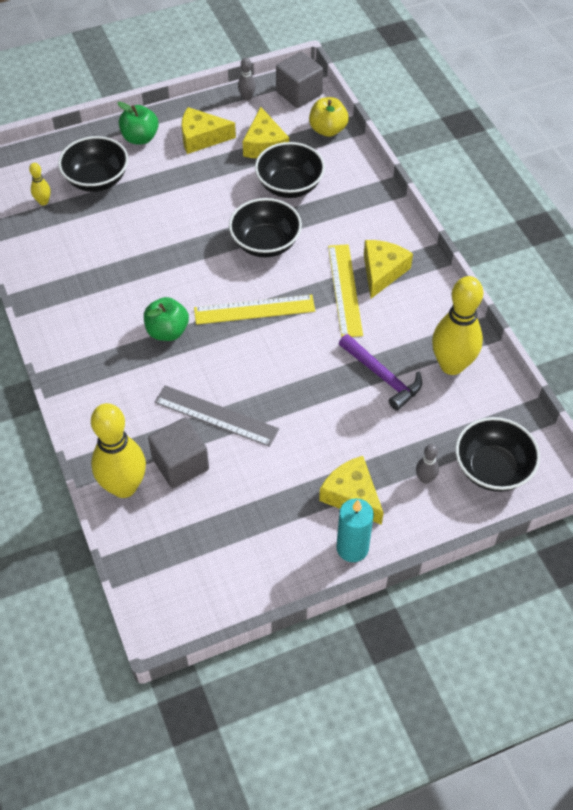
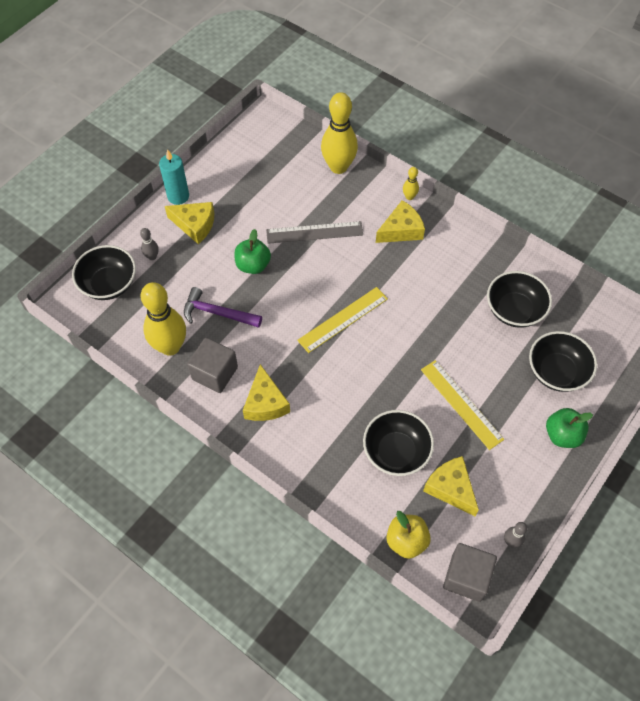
camera: 150 degrees right, 5 degrees up
(43, 202) = (576, 329): yellow bowling pin -> yellow bowling pin (409, 197)
(167, 331) = (392, 272): green apple -> green apple (253, 265)
(180, 464) = (315, 194): grey cube -> grey cube (215, 373)
(201, 138) = (511, 465): yellow cheese -> yellow cheese (401, 230)
(265, 243) = (375, 381): black bowl -> black bowl (514, 310)
(345, 290) = (285, 370): yellow ruler -> yellow ruler (461, 404)

